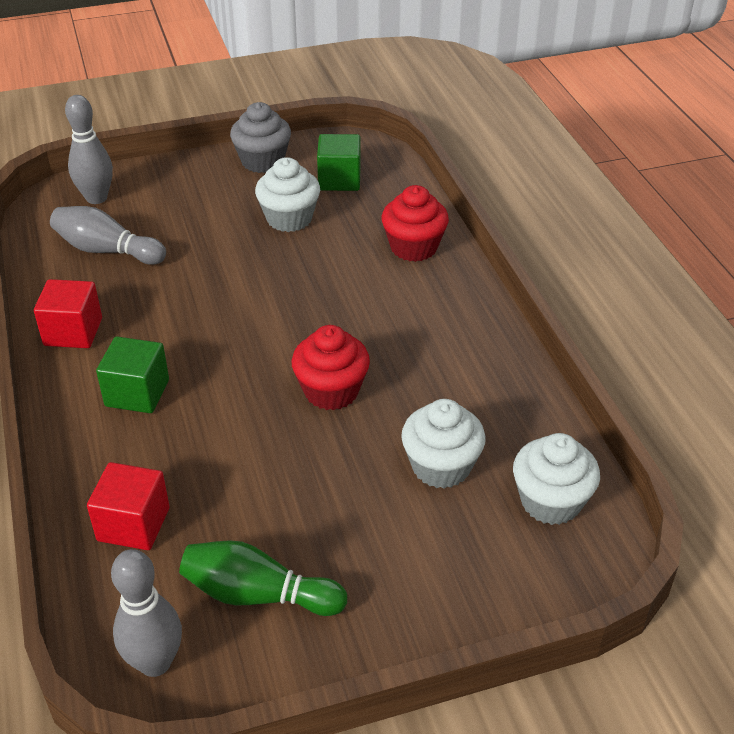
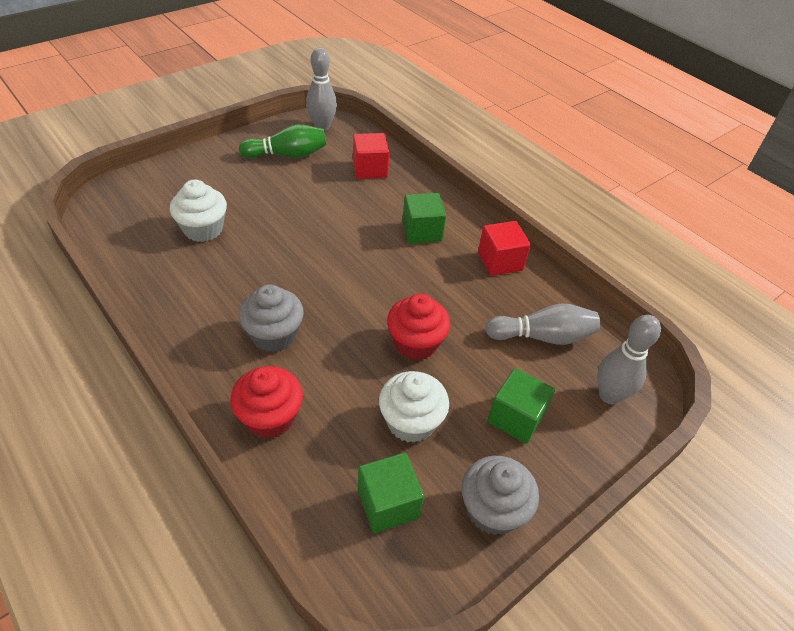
camera: 155 degrees right, 5 degrees up
(195, 202) = (516, 418): none -> green cube
(331, 391) = (293, 260): red cupcake -> red cupcake (415, 343)
(387, 312) = (274, 335): none -> grey cupcake
(550, 501) = (128, 224): white cupcake -> none

